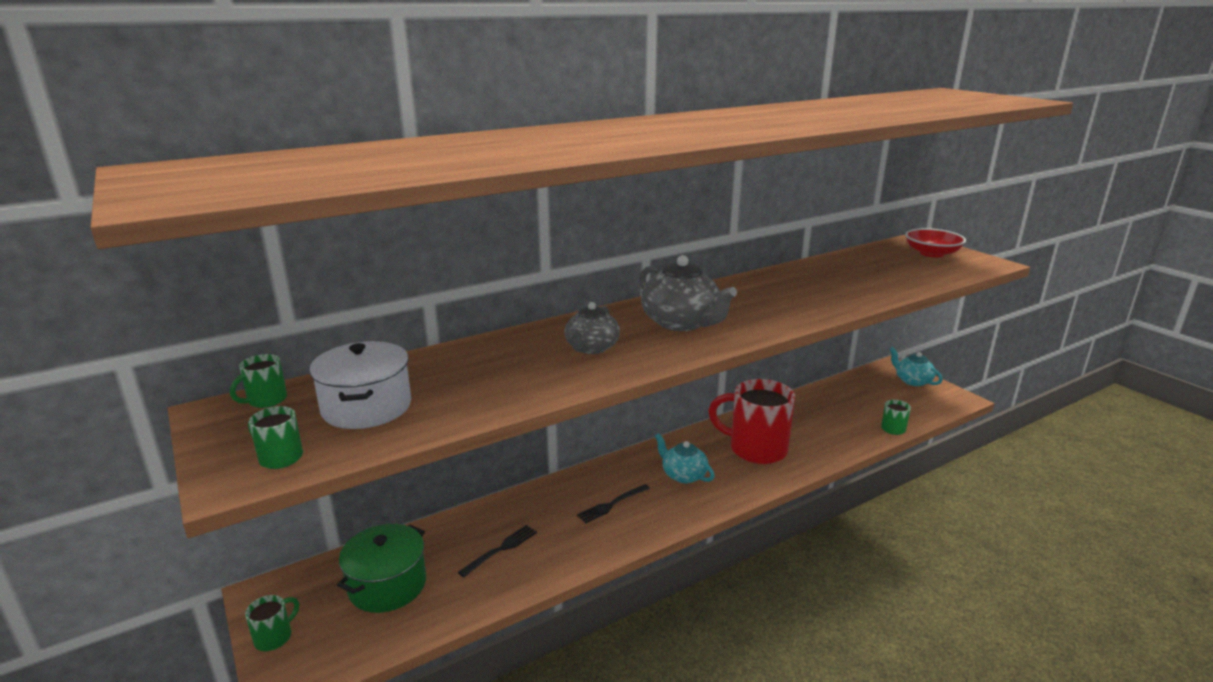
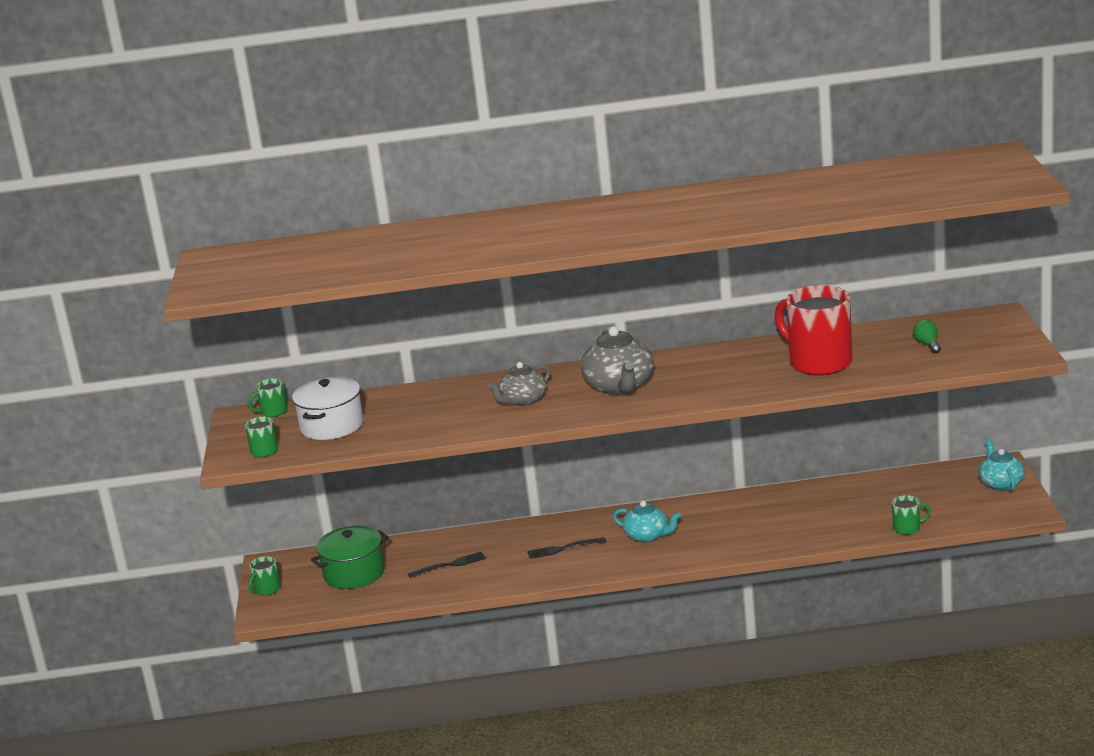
camera: 30 degrees right, 0 degrees up
(274, 637) = (266, 589): green mug -> green mug turned 150 degrees clockwise
(683, 475) = (647, 536): turquoise teapot -> turquoise teapot turned 135 degrees clockwise
(755, 449) = (740, 525): red mug -> red mug (818, 362)
(903, 263) = (928, 345): none -> green light bulb
(931, 253) = (983, 335): red bowl -> none

